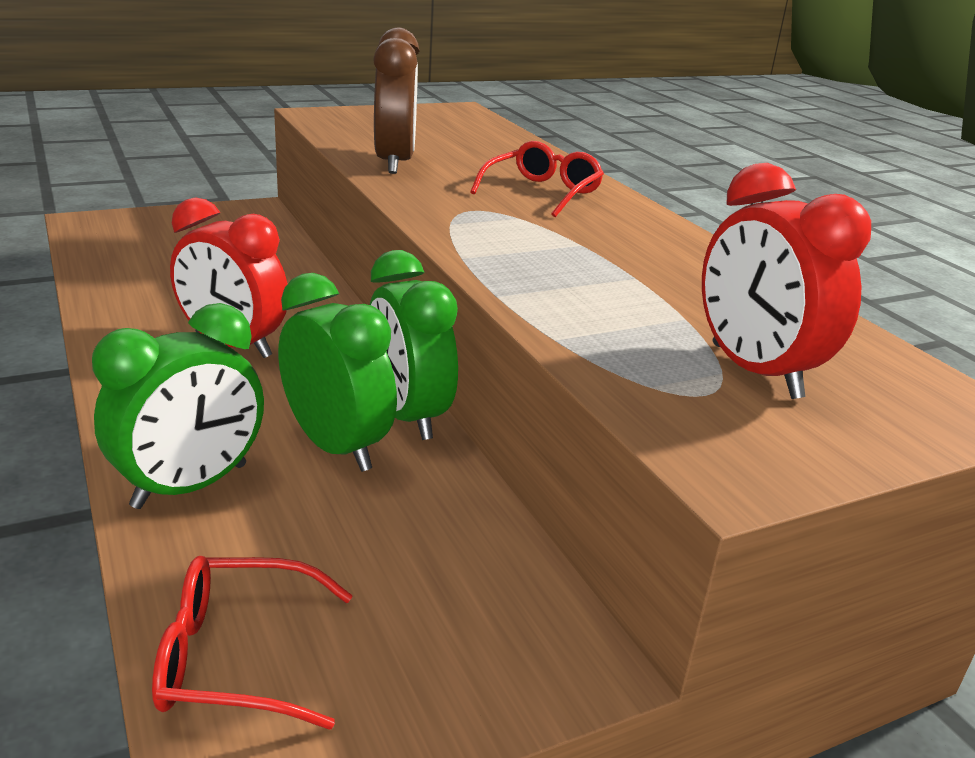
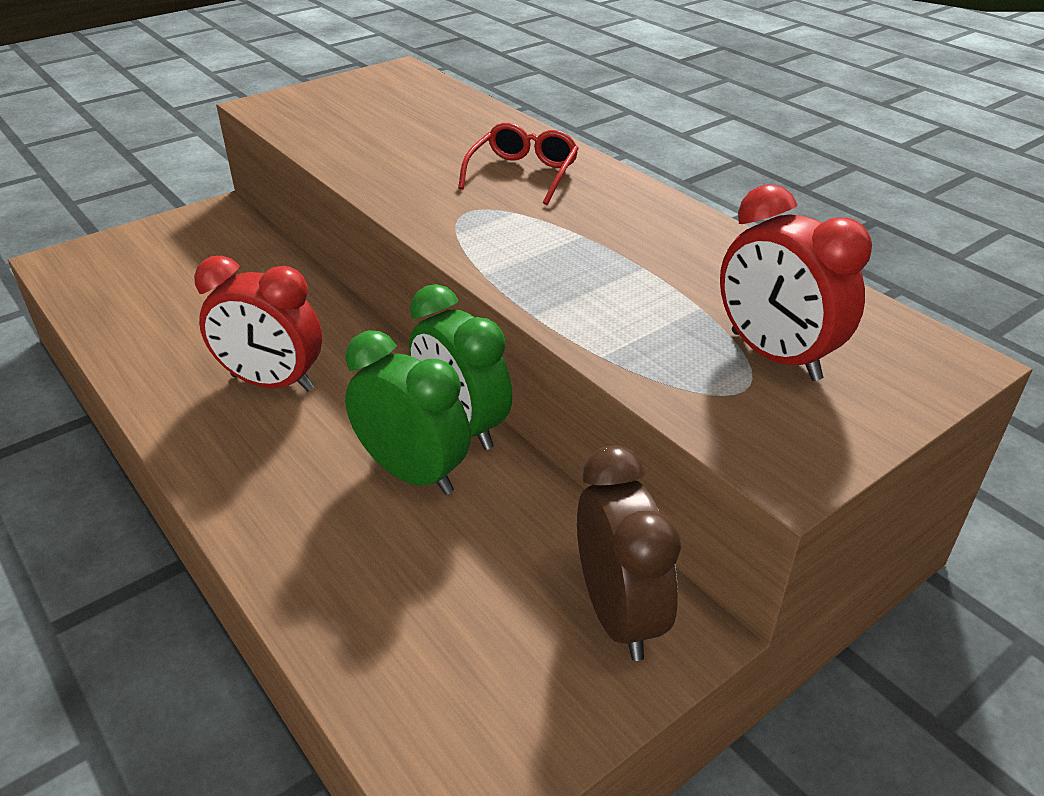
camera: 10 degrees left, 10 degrees up
(190, 486) = (303, 543): green clock -> none
(237, 657) = (416, 696): red glasses -> none
(394, 163) = (370, 161): brown clock -> brown clock (618, 614)

